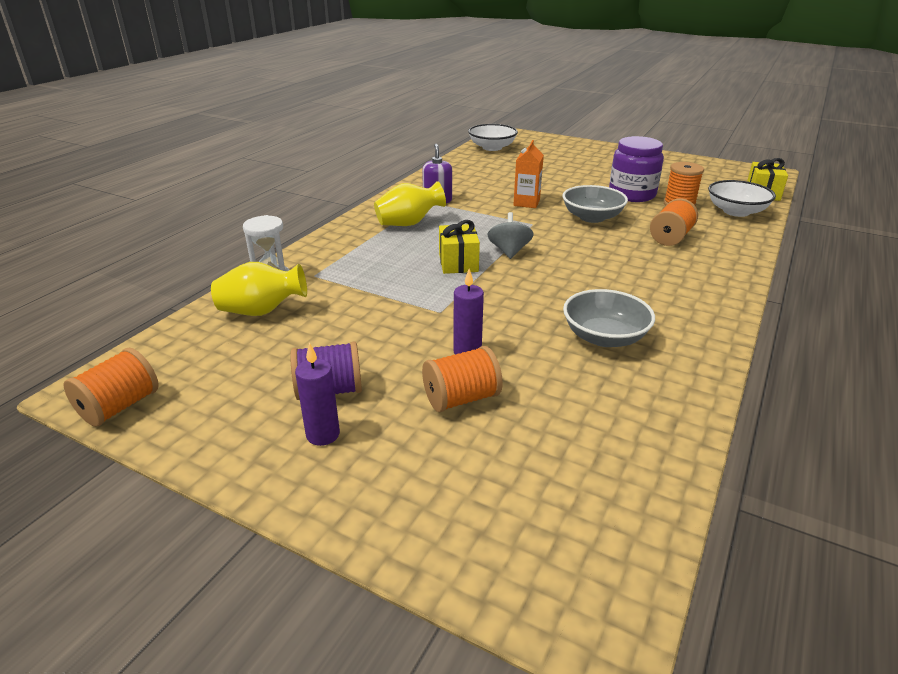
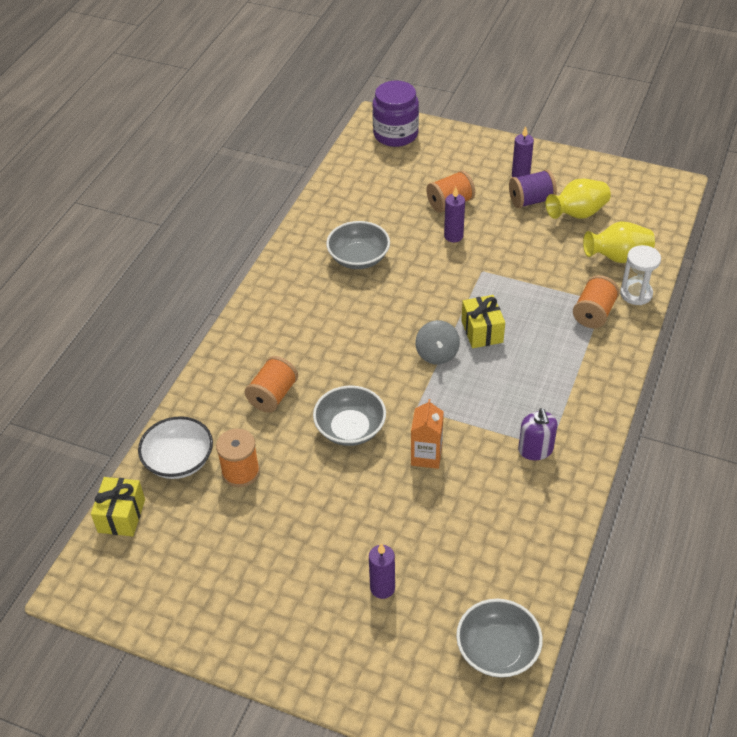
camera: 175 degrees right, 15 degrees up
(119, 406) = (646, 179): orange spool -> orange spool (594, 313)
(408, 223) = (551, 394): yellow vase -> yellow vase (577, 214)
(492, 147) = (497, 650): white bowl -> grey bowl
(560, 164) = (382, 588): none -> purple candle
(632, 194) = (293, 493): purple jar -> purple jar (395, 134)

